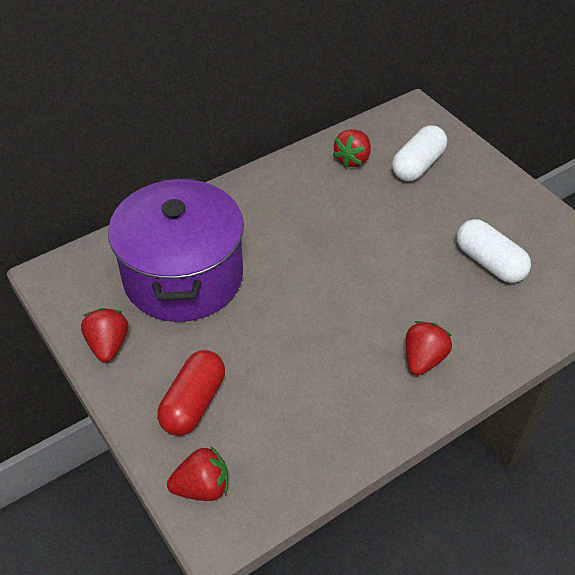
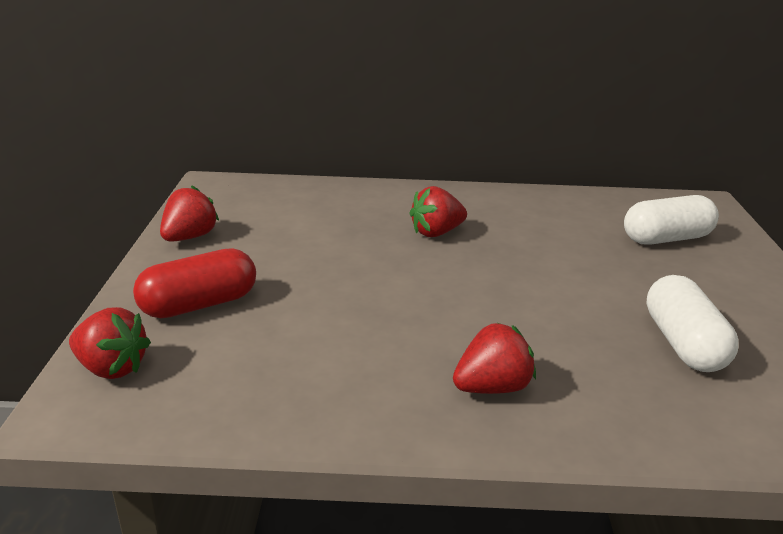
camera: 35 degrees right, 20 degrees down
(183, 277) = (315, 223): purple pot -> none
(352, 159) = (590, 211): red strawberry -> red strawberry (436, 233)

